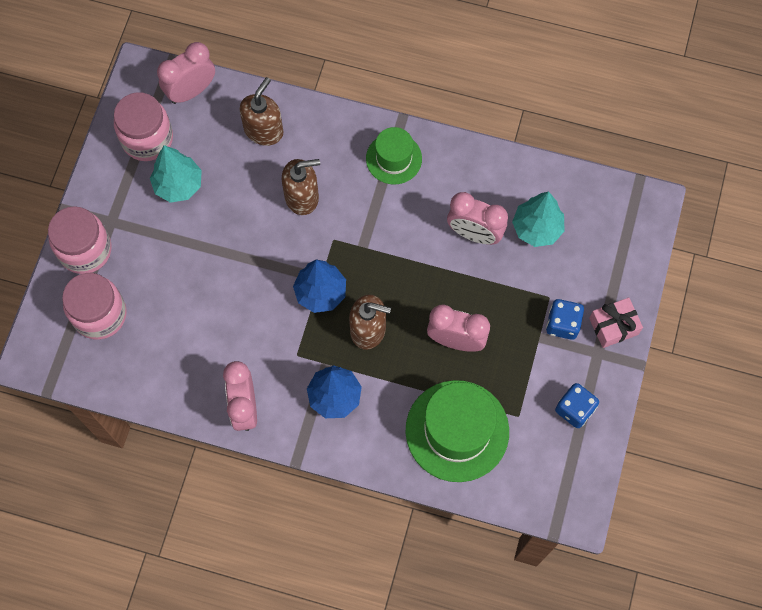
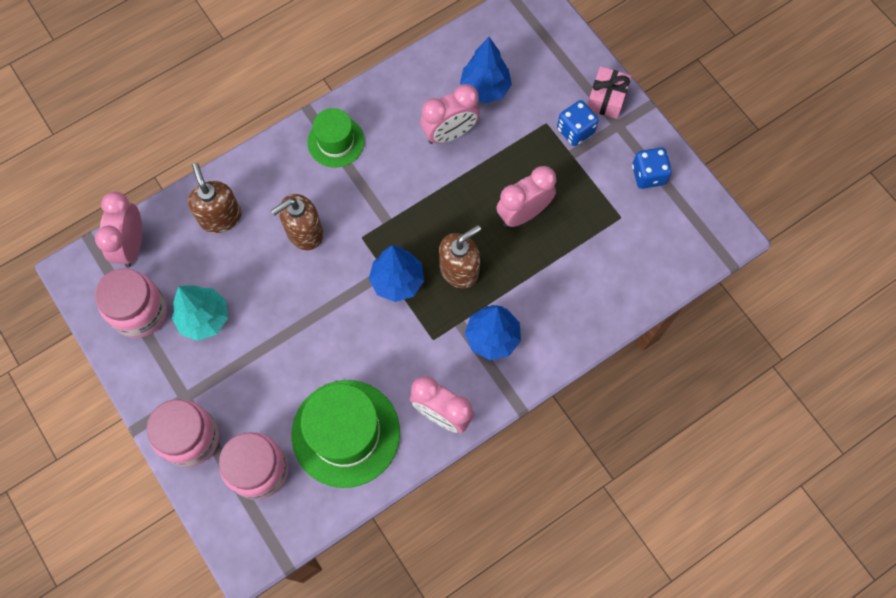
camera: 50 degrees left, 0 degrees up
(302, 197) = (304, 232): brown soap dispenser -> brown soap dispenser turned 150 degrees counterclockwise
(457, 431) = (596, 269): green hat -> green hat (346, 433)
(537, 228) = (485, 88): turquoise tree -> blue tree

